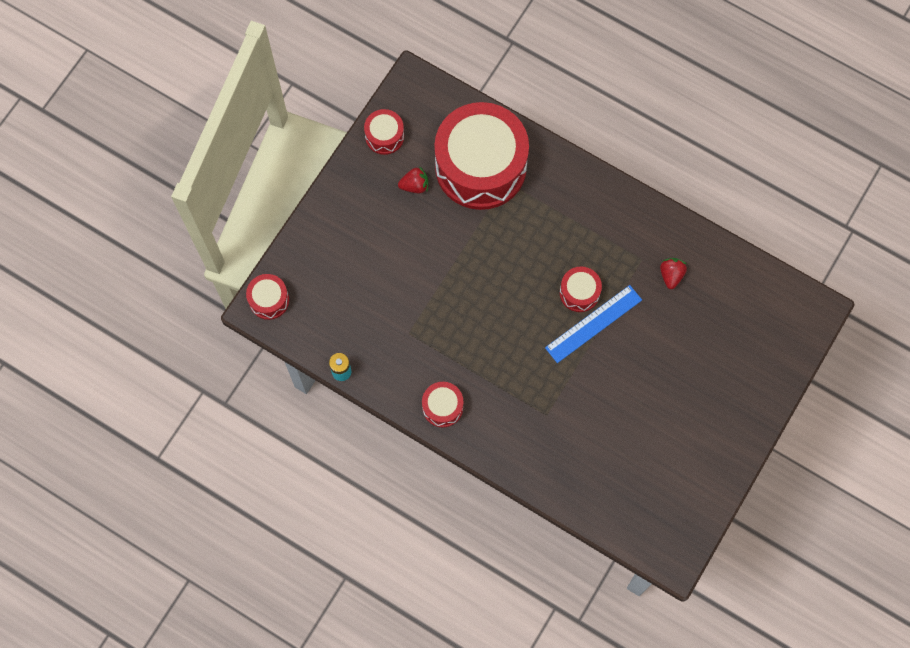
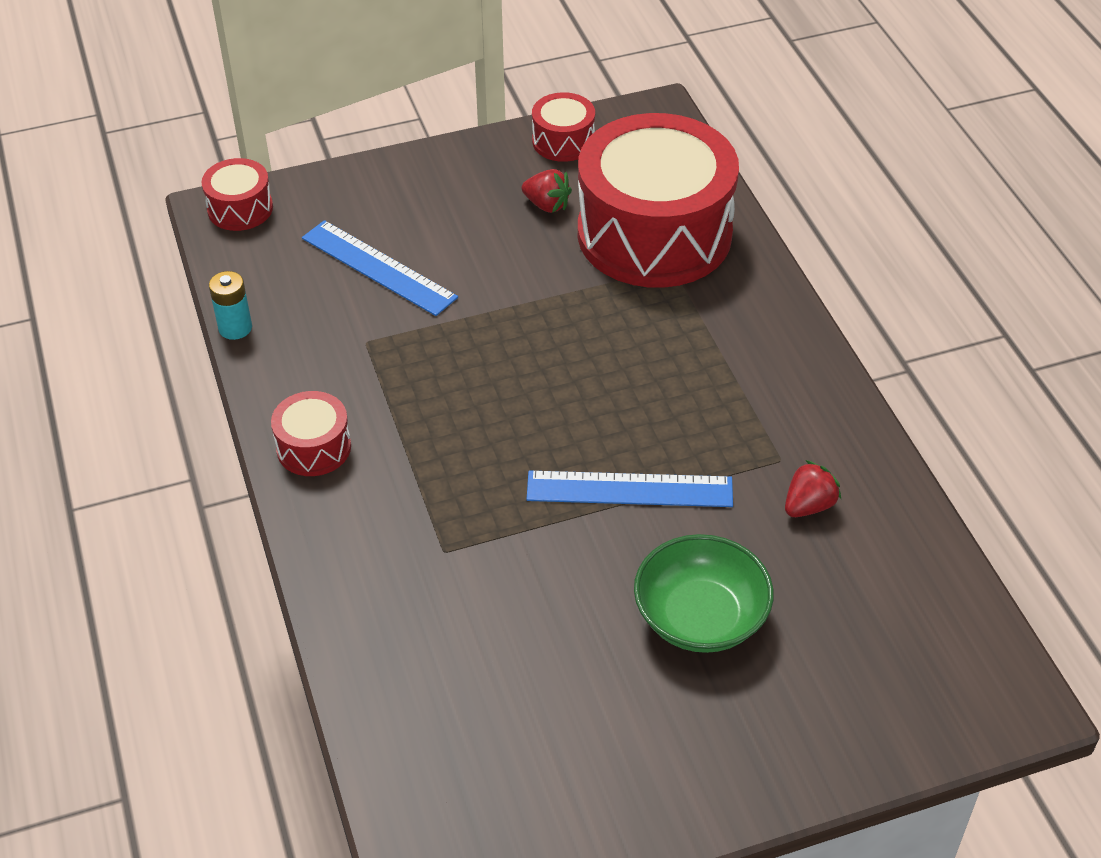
camera: 40 degrees right, 25 degrees down
(372, 285) = (379, 267): none -> blue ruler
(579, 293) = (647, 441): red drum -> none
(673, 365) = (700, 617): none -> green bowl

